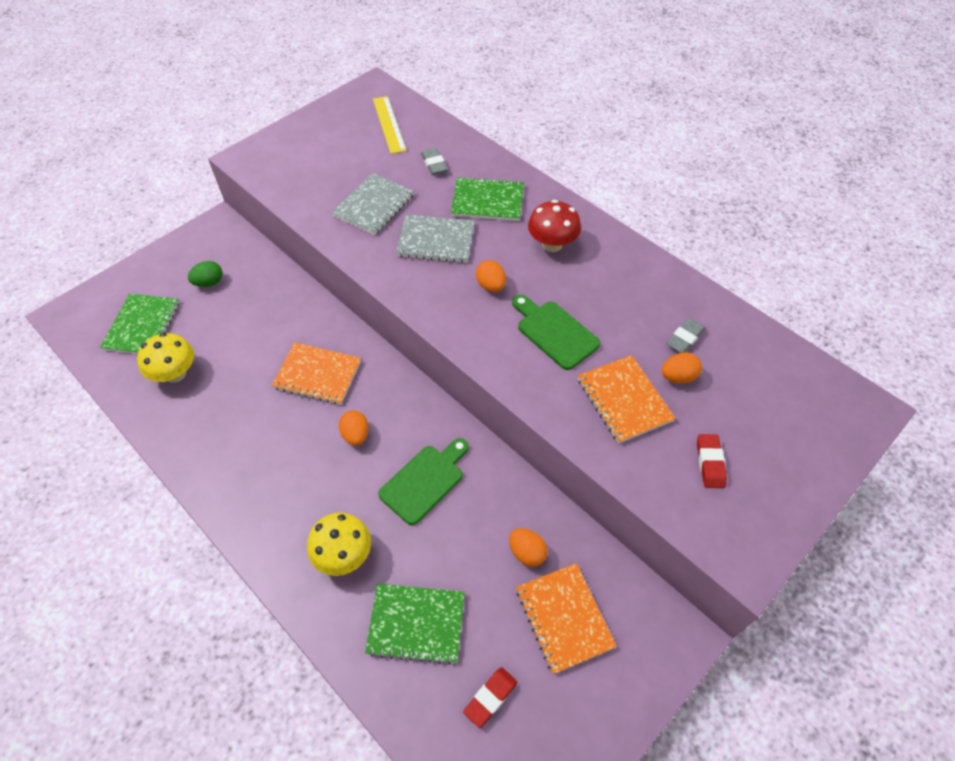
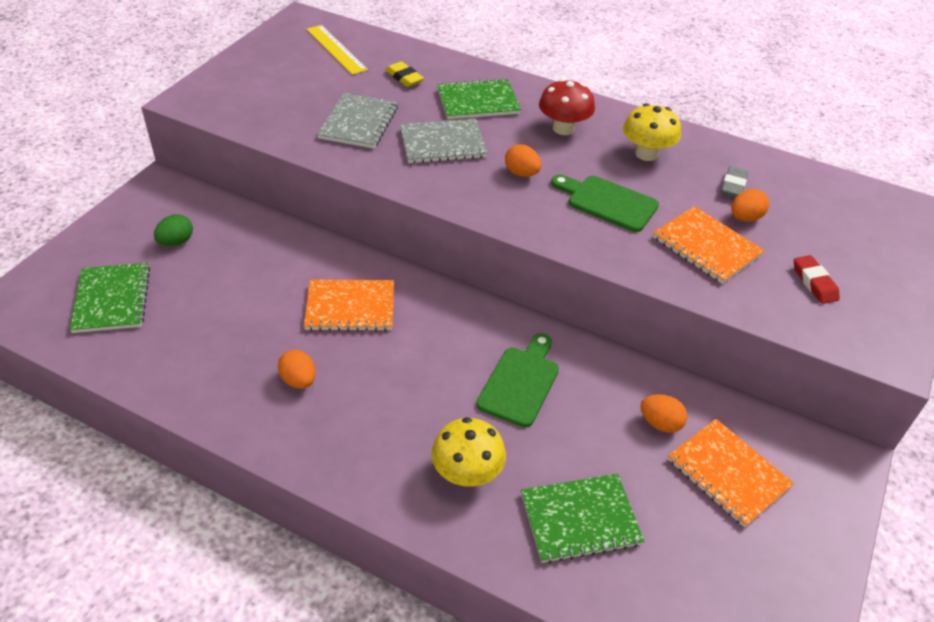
camera: 20 degrees left, 10 degrees down
(175, 373) = (178, 339): yellow mushroom -> yellow mushroom (646, 154)
(356, 435) = (422, 355): orange egg -> orange egg (298, 380)
(434, 164) = (404, 77): grey eraser -> yellow eraser
(490, 697) = (693, 567): red eraser -> none

